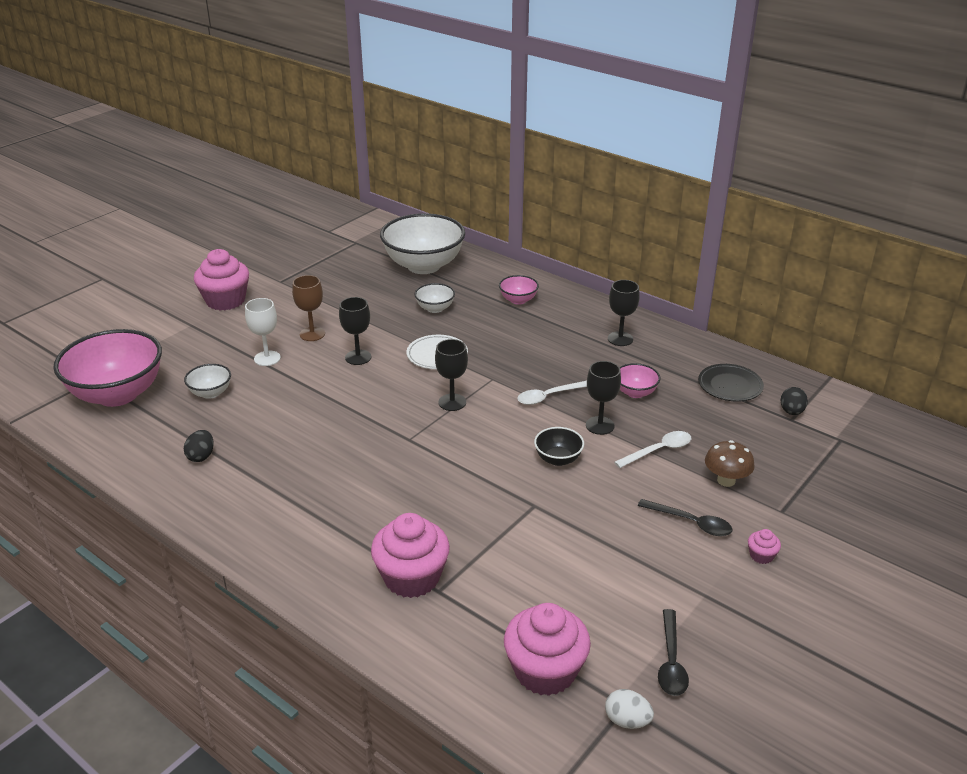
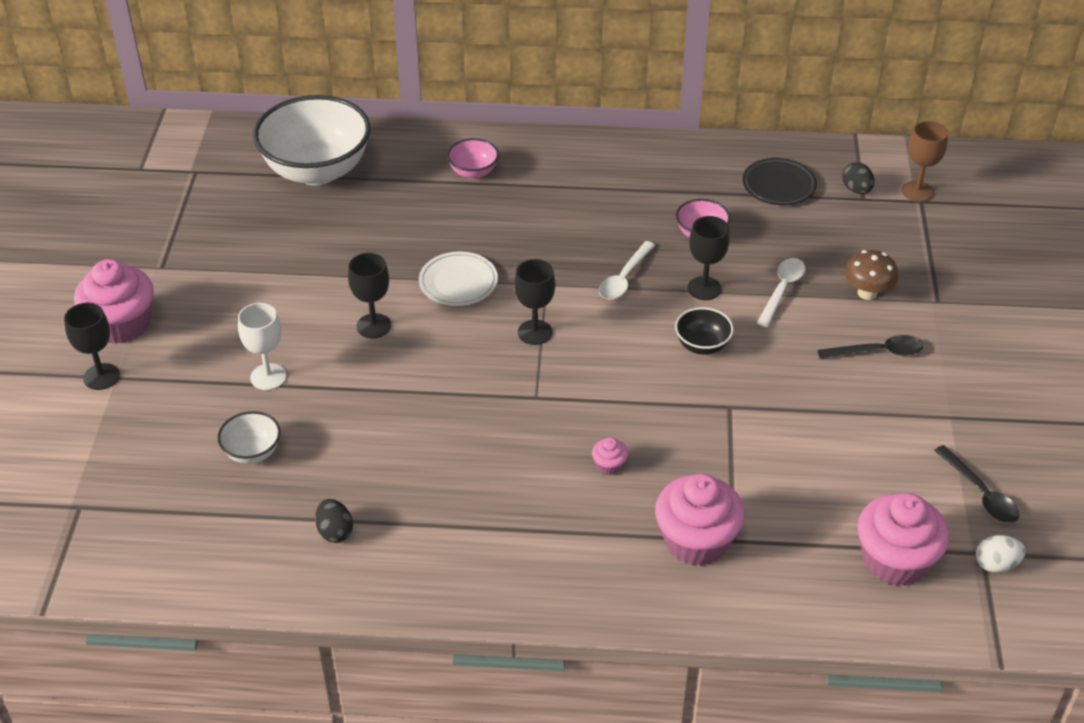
camera: 35 degrees left, 10 degrees up
(117, 394) = (138, 511): pink bowl -> none
(312, 334) = (285, 321): brown goblet -> brown goblet (917, 191)
(435, 308) = (392, 223): white bowl -> none
(620, 339) = (626, 176): black goblet -> black goblet (101, 377)
(761, 555) = (960, 354): pink cupcake -> pink cupcake (609, 465)

